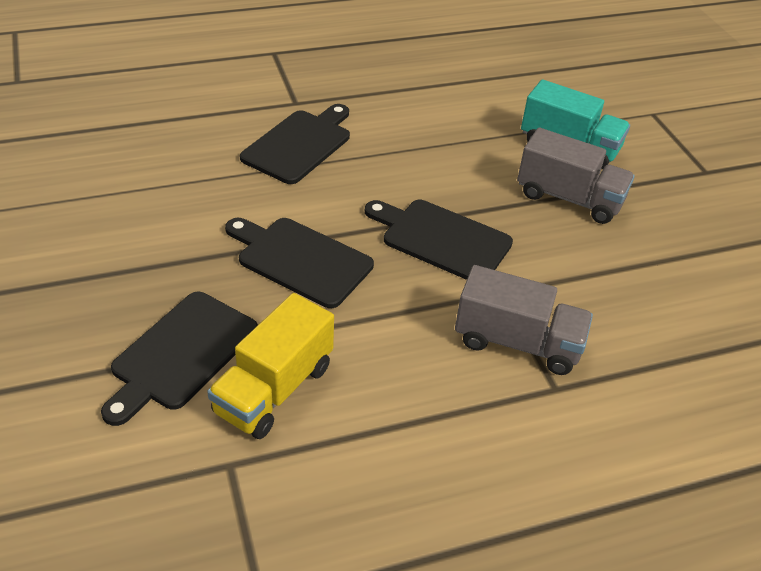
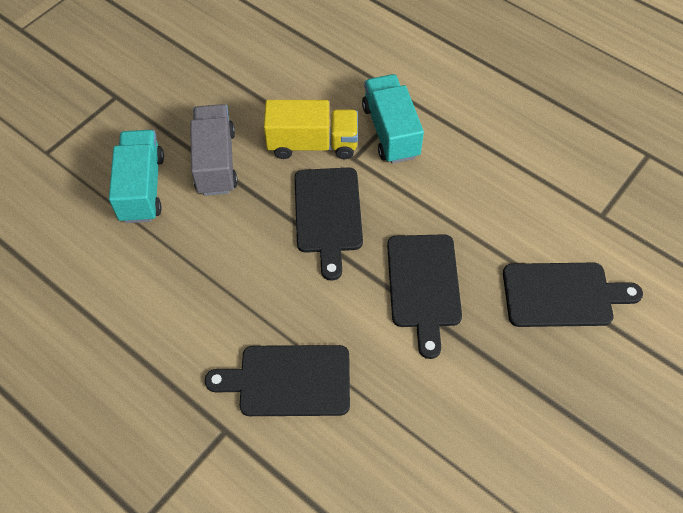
camera: 120 degrees left, 15 degrees up
(274, 389) = (538, 228): yellow truck -> yellow truck (312, 144)
(517, 342) = (390, 131): grey truck -> turquoise truck

